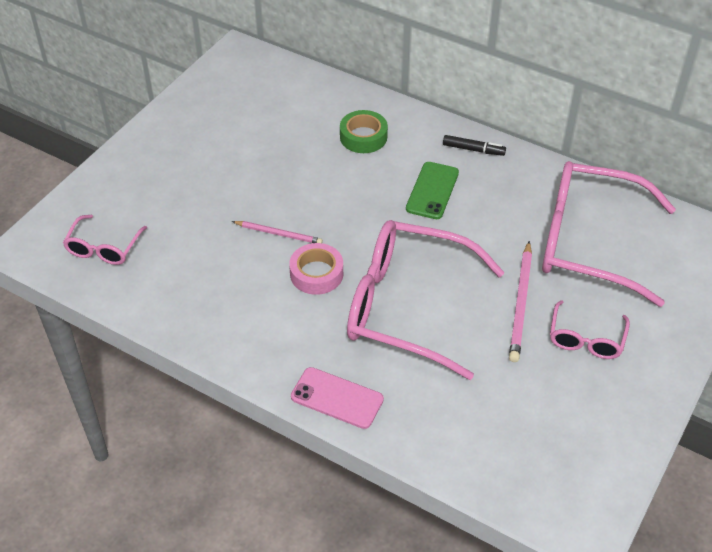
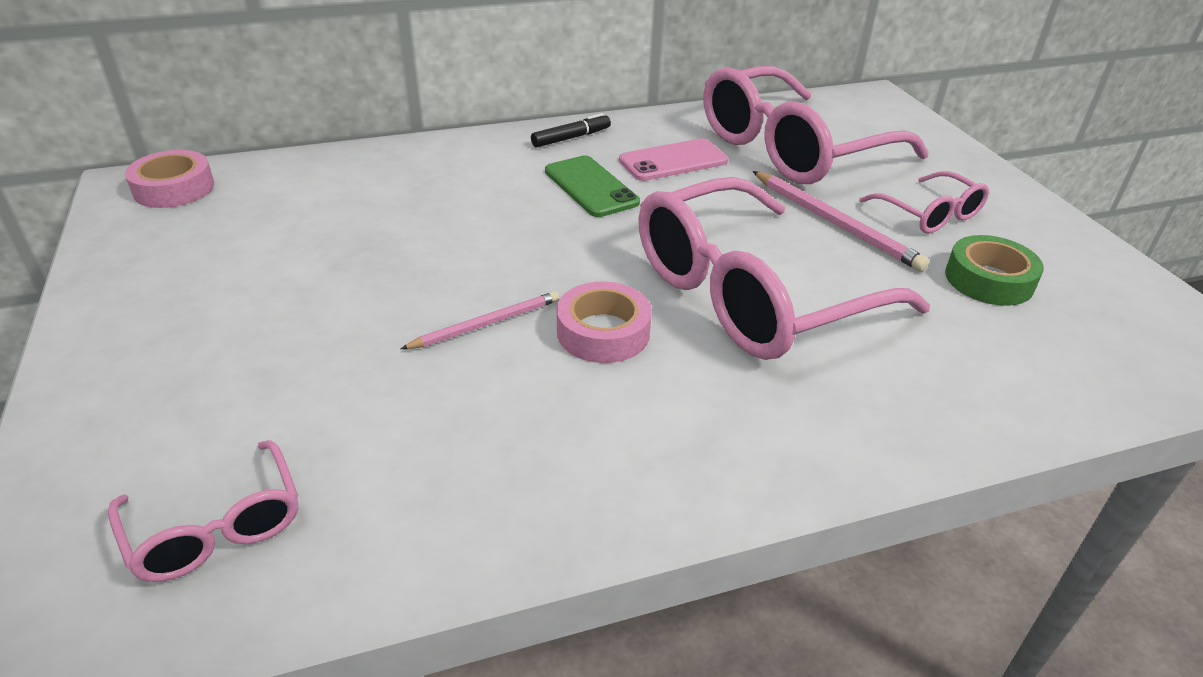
camera: 50 degrees left, 10 degrees down
(252, 66) = (174, 188): none -> pink tape
(337, 398) = (857, 440): pink phone -> pink phone (673, 161)
(363, 137) = (436, 183): green tape -> green tape (989, 280)

